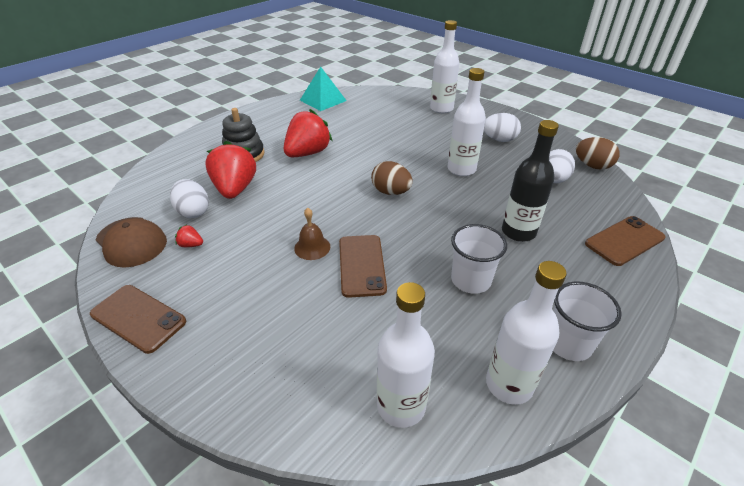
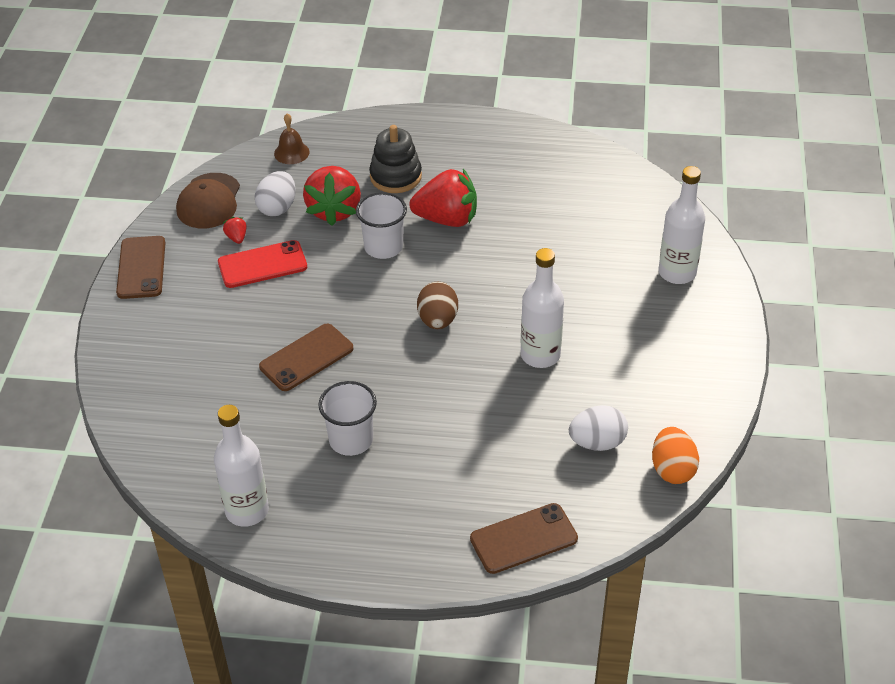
camera: 55 degrees right, 5 degrees up
(235, 189) = (334, 210): red strawberry -> red strawberry turned 135 degrees clockwise
(238, 244) = (262, 265): none -> red phone
(312, 247) = (301, 313): brown bell -> brown bell (291, 152)
(323, 100) = (578, 160): turquoise pyramid -> none
(401, 406) = (179, 456): white bottle -> none
(499, 140) = (649, 360): white egg -> none
(518, 232) = (459, 447): black bottle -> none
(568, 343) = (324, 534): white cup -> white cup (383, 247)
(592, 166) = (672, 469): brown egg -> orange egg
(624, 241) = (524, 539): brown phone -> brown phone turned 45 degrees counterclockwise

